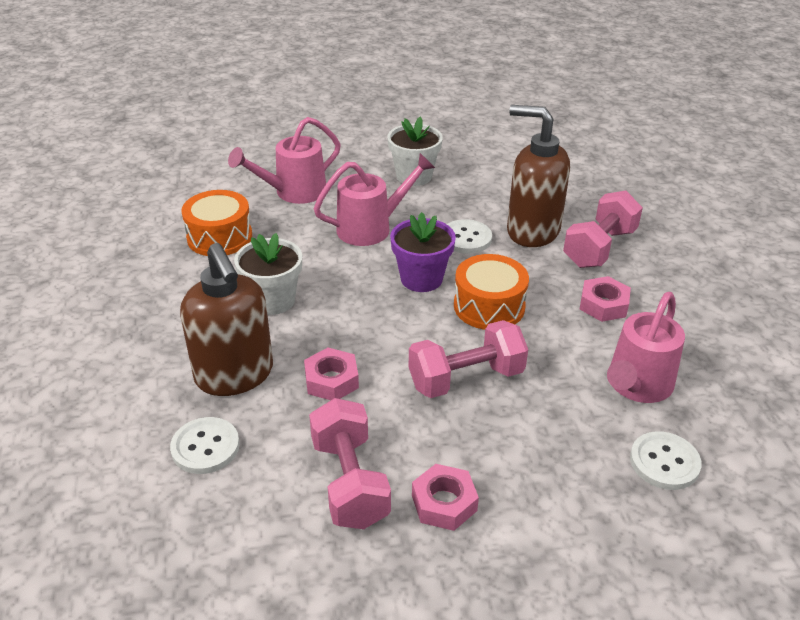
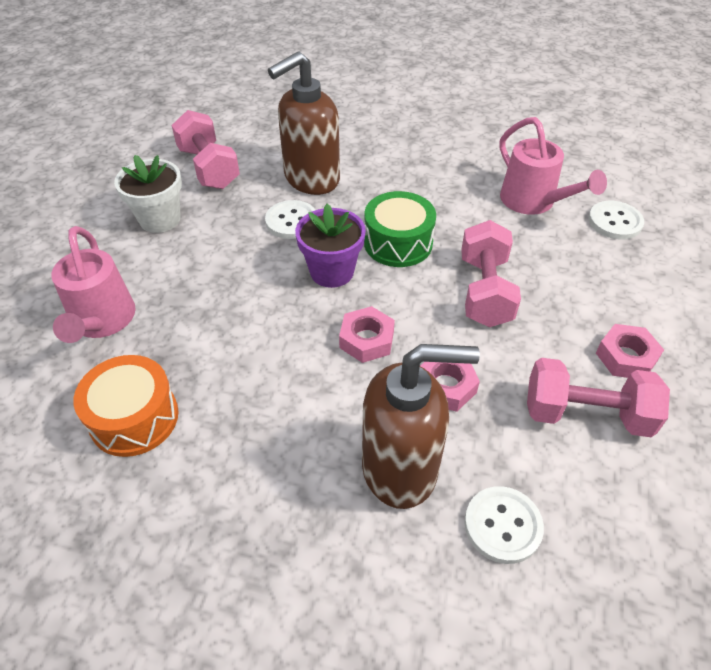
camera: 65 degrees left, 10 degrees up
(273, 300) = (293, 398): white flower pot -> none
(371, 228) = (223, 279): pink watering can -> none
(489, 306) = (398, 243): orange drum -> green drum
(599, 248) = (361, 153): pink dumbbell -> pink dumbbell (209, 168)
(603, 305) = (433, 180): pink nut -> pink nut (366, 340)

